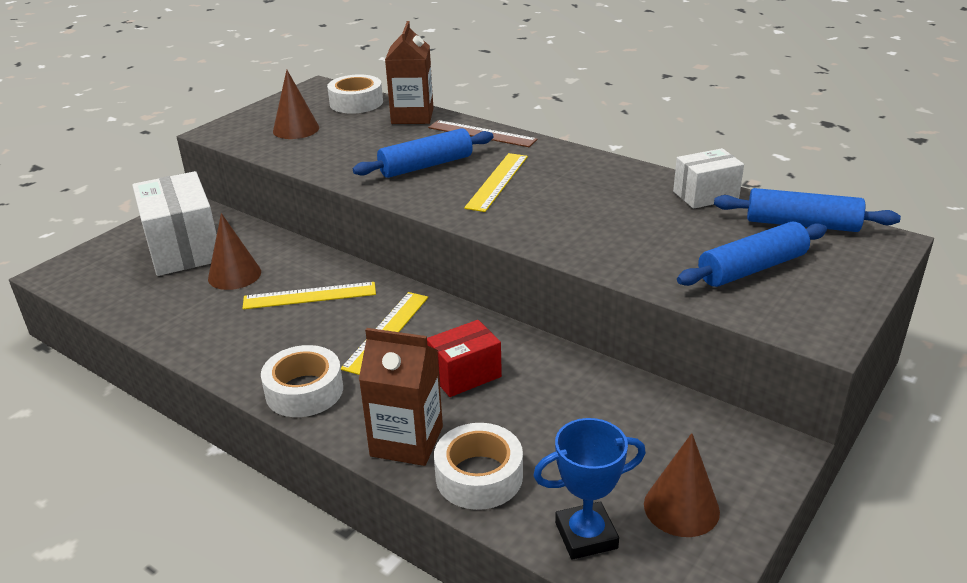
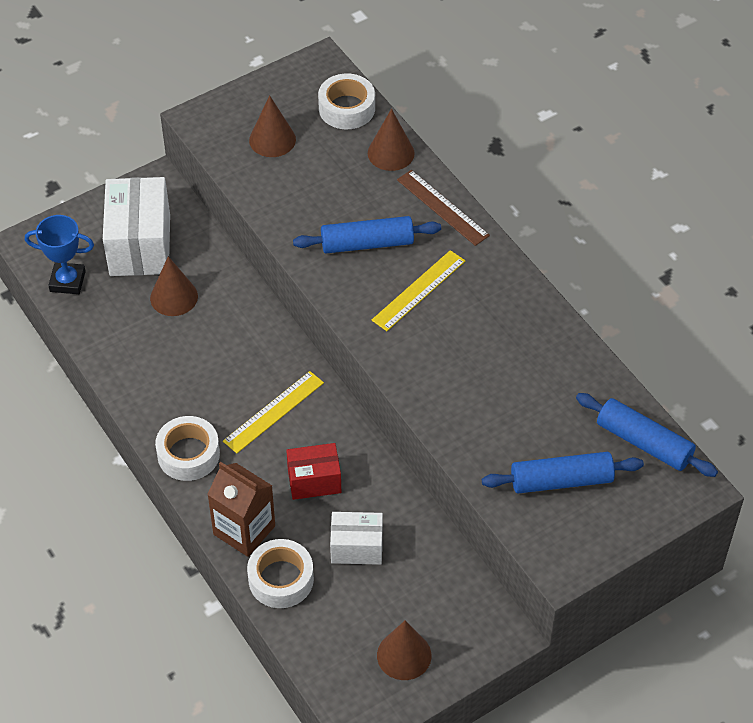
camera: 20 degrees right, 20 degrees up
(309, 296) = (227, 346): yellow ruler -> none
(412, 116) = (391, 153): brown carton -> brown cone
(586, 535) = (328, 652): blue trophy -> blue trophy (67, 281)
(705, 195) = (589, 374): white box -> white box (357, 547)

